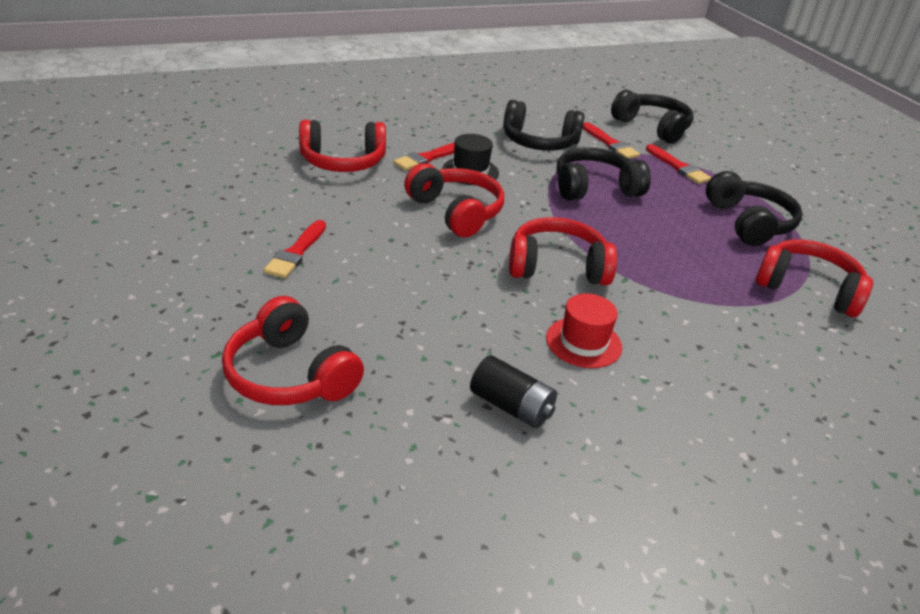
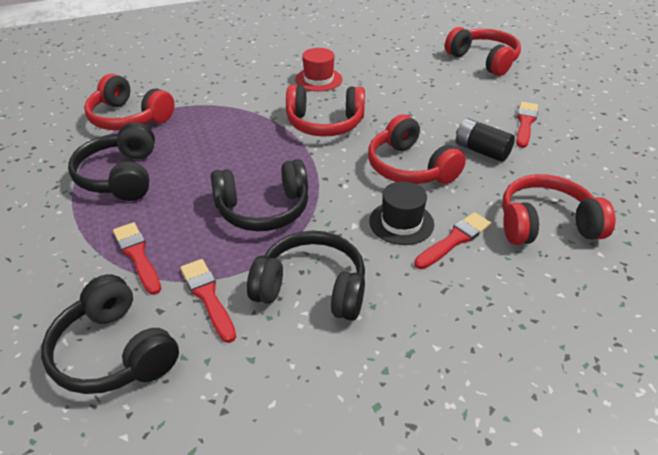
camera: 175 degrees left, 5 degrees up
(511, 406) = (365, 53): black battery -> black battery (481, 151)

